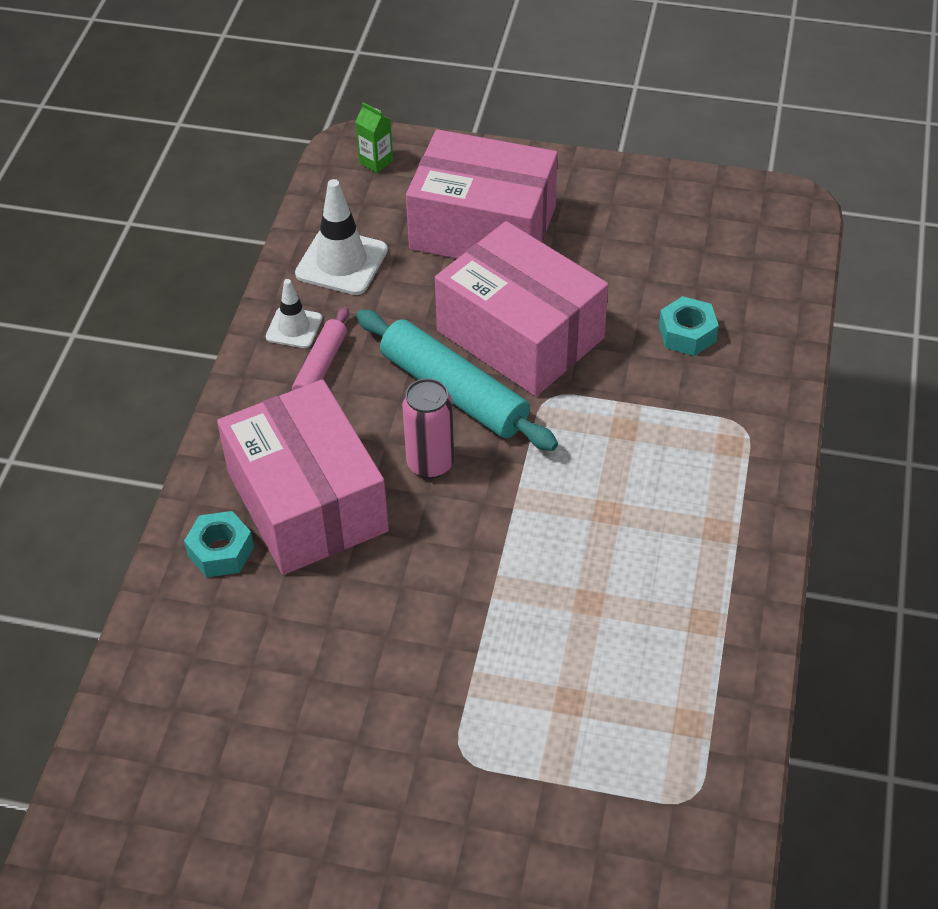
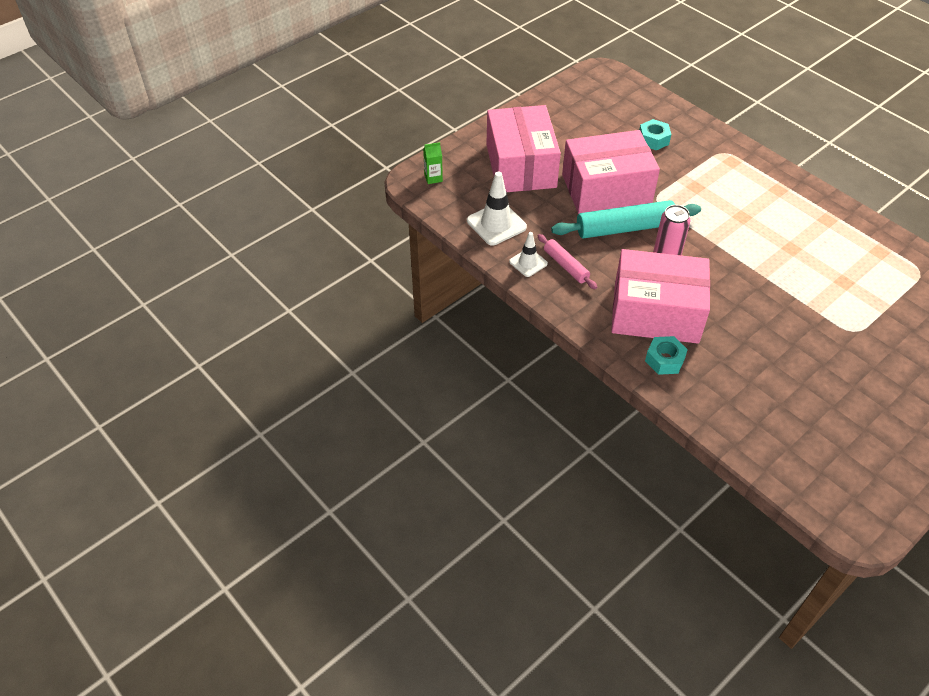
camera: 55 degrees left, 0 degrees up
(483, 228) = (521, 166): pink box -> pink box turned 60 degrees counterclockwise

